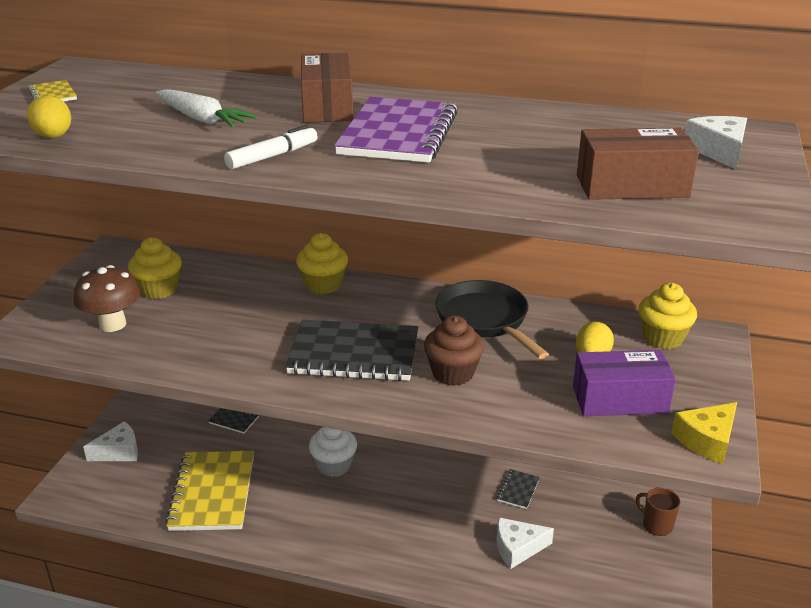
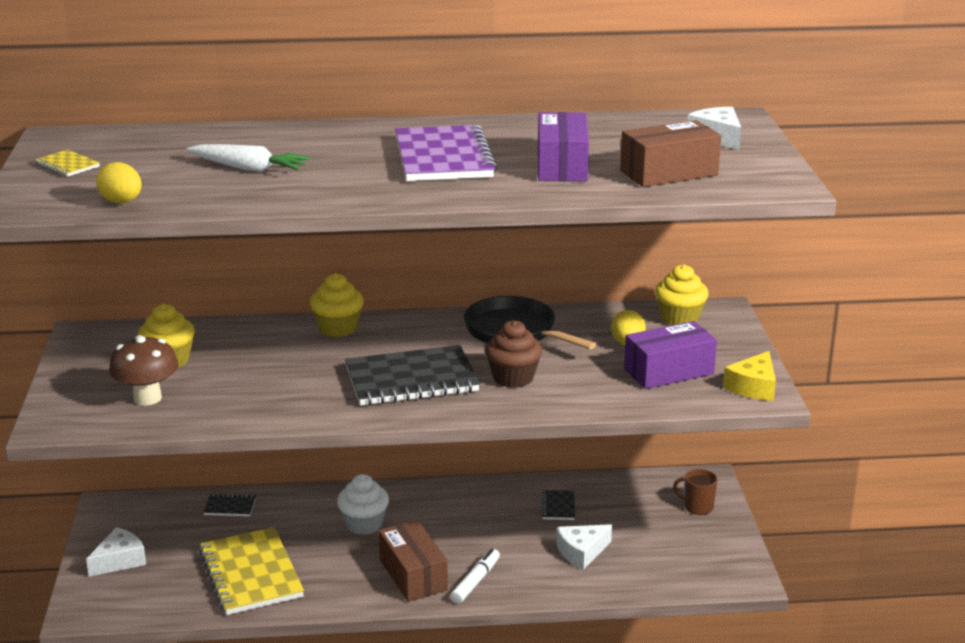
camera: 20 degrees left, 5 degrees down
(272, 156) = (350, 190): white marker -> white marker (476, 581)
(327, 107) = (355, 143): brown box -> brown box (413, 575)
(515, 160) = (562, 166): none -> purple box

